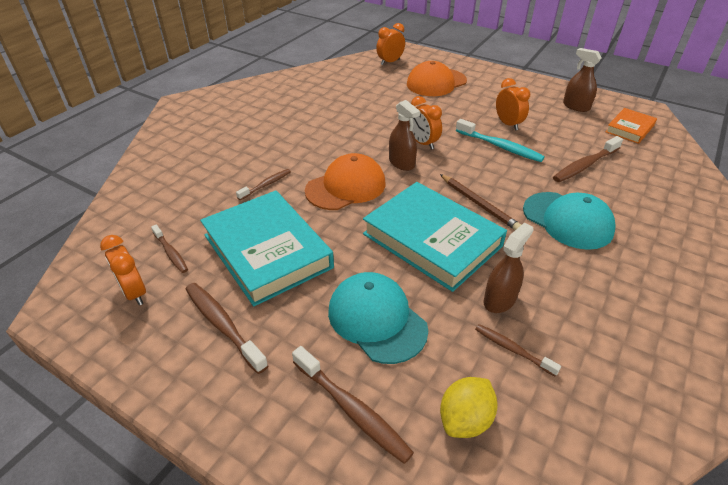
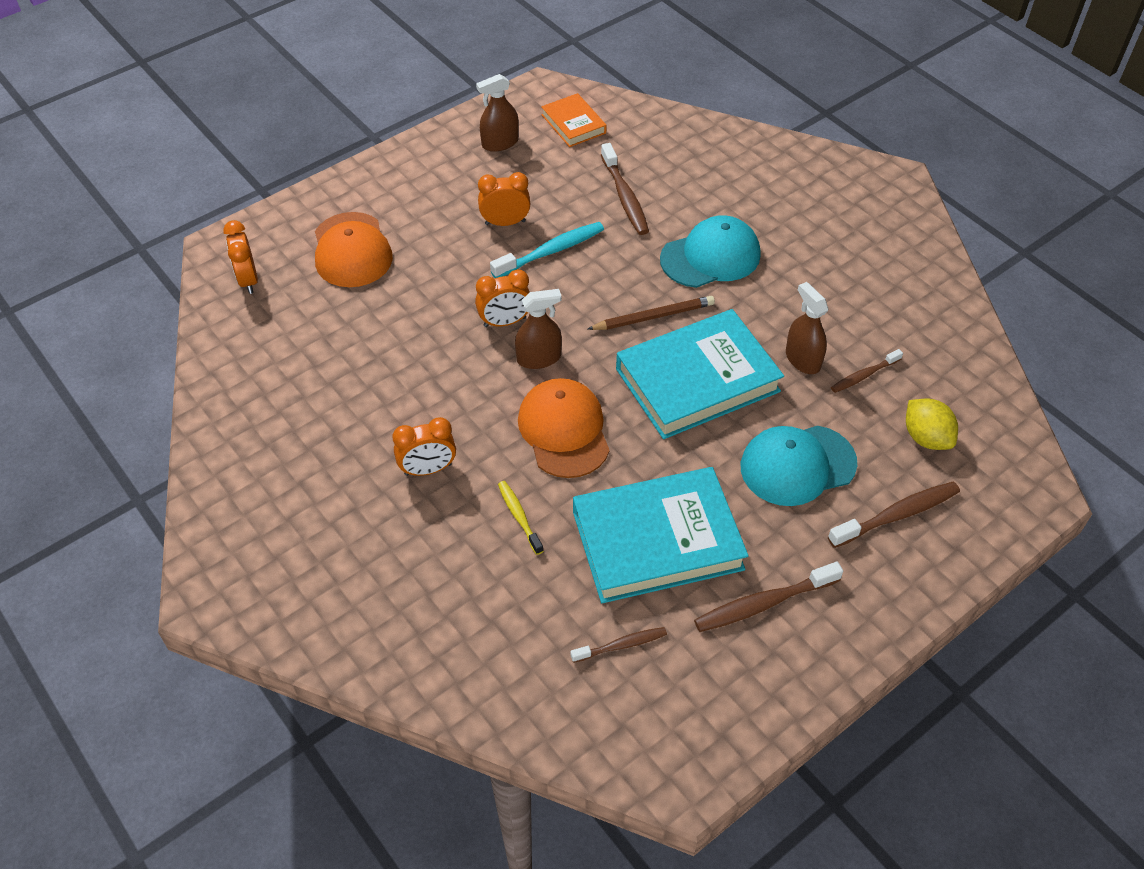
camera: 70 degrees left, 10 degrees up
(134, 292) = (681, 690): orange clock -> orange clock (428, 469)
(266, 185) = (519, 516): brown toothbrush -> yellow toothbrush

